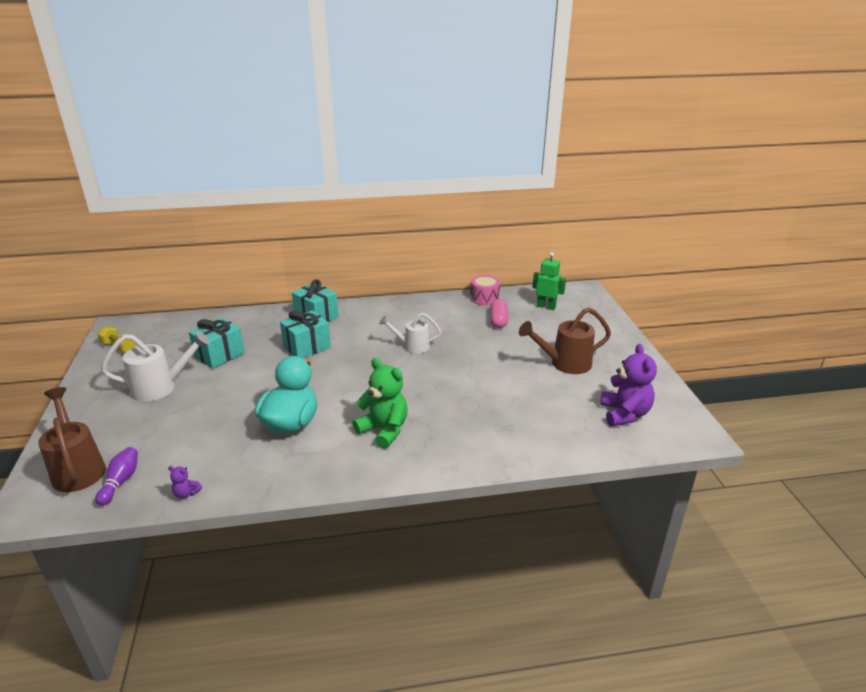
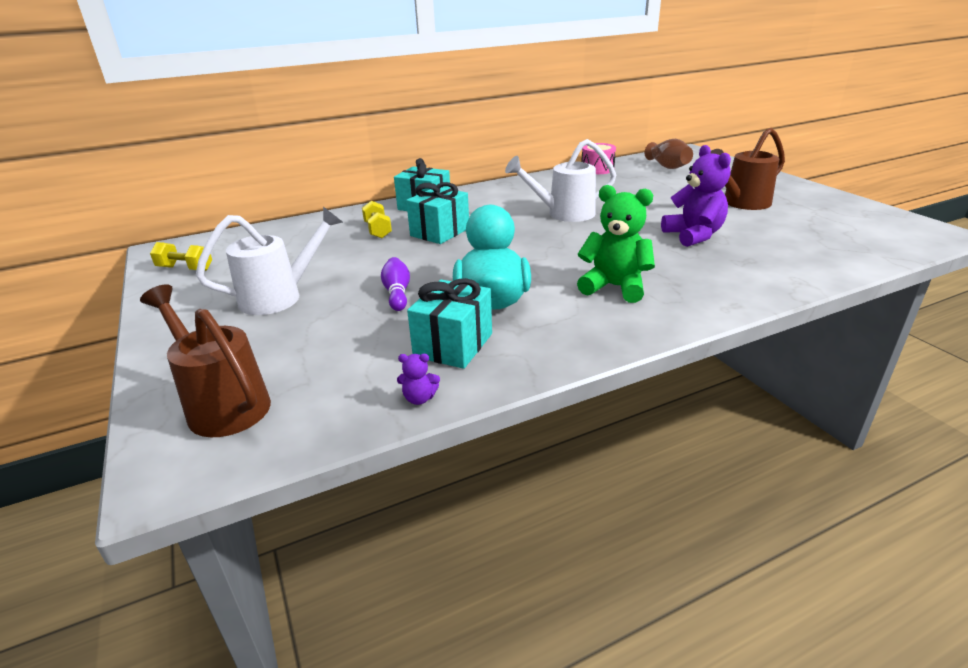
camera: 15 degrees left, 0 degrees up
(120, 482) = (305, 405): purple bowling pin -> purple bowling pin (397, 293)
(219, 355) = (334, 255): turquoise gift -> turquoise gift (453, 345)
(265, 336) = (378, 230): none -> yellow dumbbell
(412, 346) = (564, 214): white watering can -> white watering can, size x1.52
(498, 320) = (632, 182): pink capsule -> none
(546, 306) = (667, 167): green robot -> brown vase
(624, 414) = (852, 230): purple teddy bear -> purple teddy bear (693, 235)

